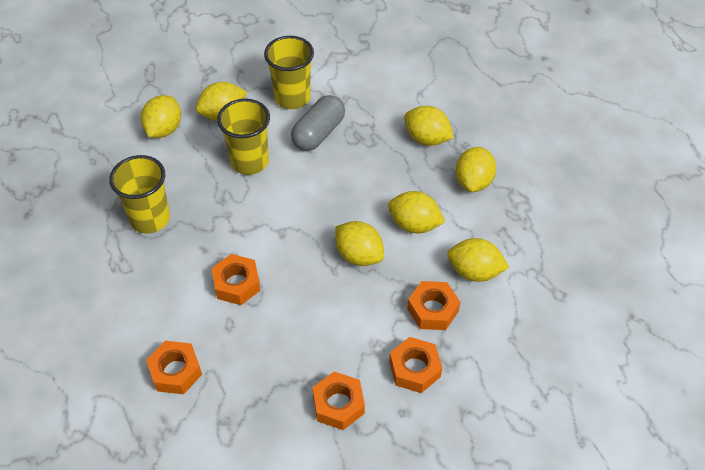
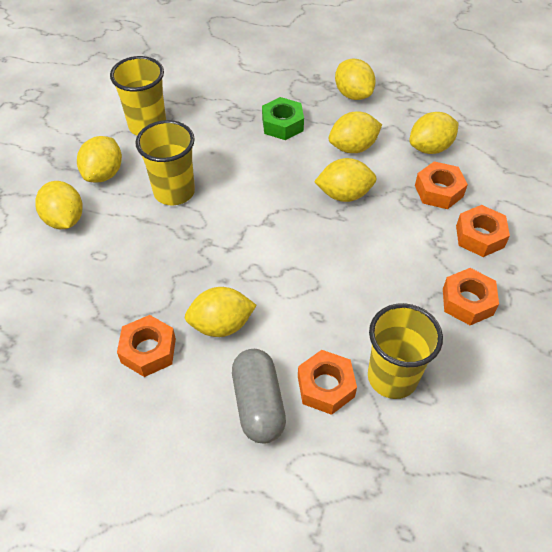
camera: 45 degrees left, 0 degrees up
(150, 219) = (145, 294): yellow cup -> yellow cup (392, 377)
(237, 284) = (284, 284): orange nut -> orange nut (148, 350)
(318, 133) = (202, 136): grey capsule -> grey capsule (258, 404)
(386, 166) = (282, 124): none -> green nut
(427, 138) = (285, 88): yellow lemon -> yellow lemon (221, 325)

